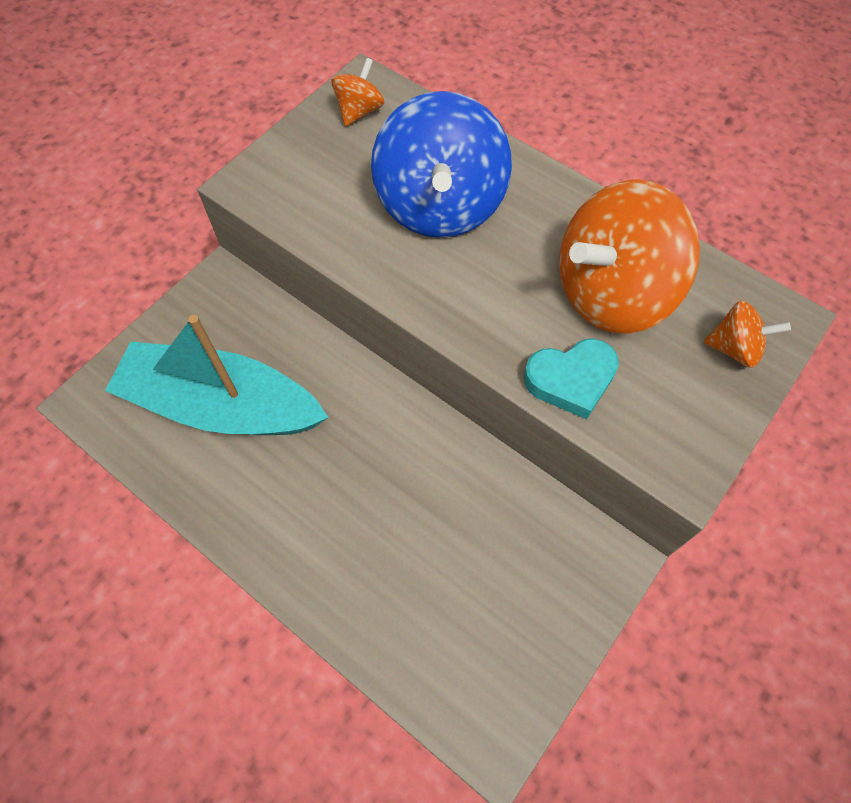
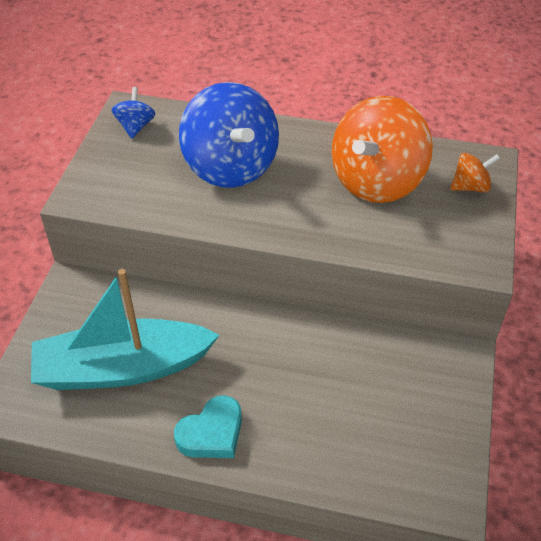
camera: 25 degrees left, 15 degrees down
(359, 111) = (135, 127): orange spinning top -> blue spinning top
(571, 380) = (382, 239): turquoise heart -> turquoise heart (212, 433)

